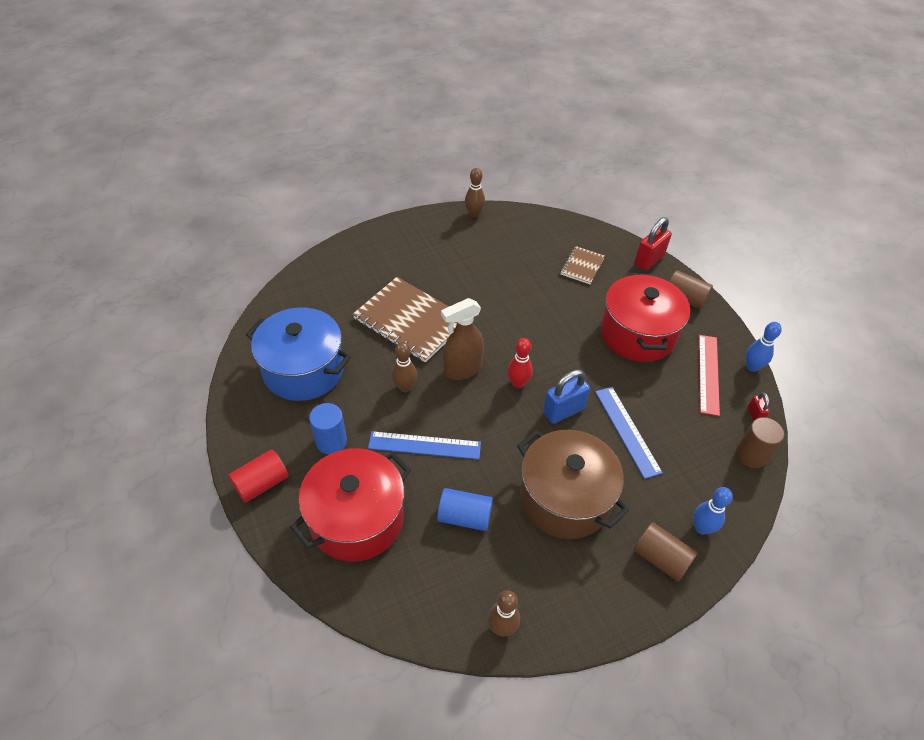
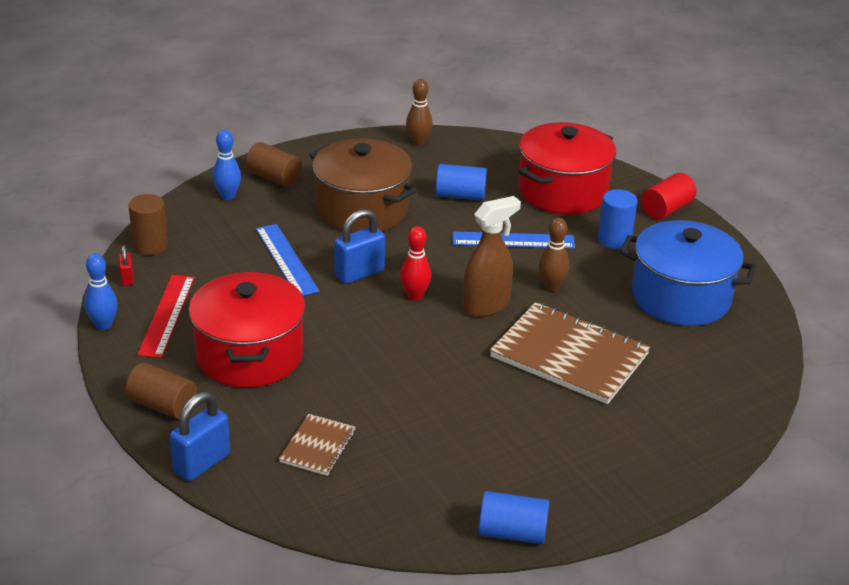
camera: 175 degrees right, 15 degrees down
(474, 214) = (512, 533): brown bowling pin -> blue cylinder
(649, 260) = (202, 463): red padlock -> blue padlock

